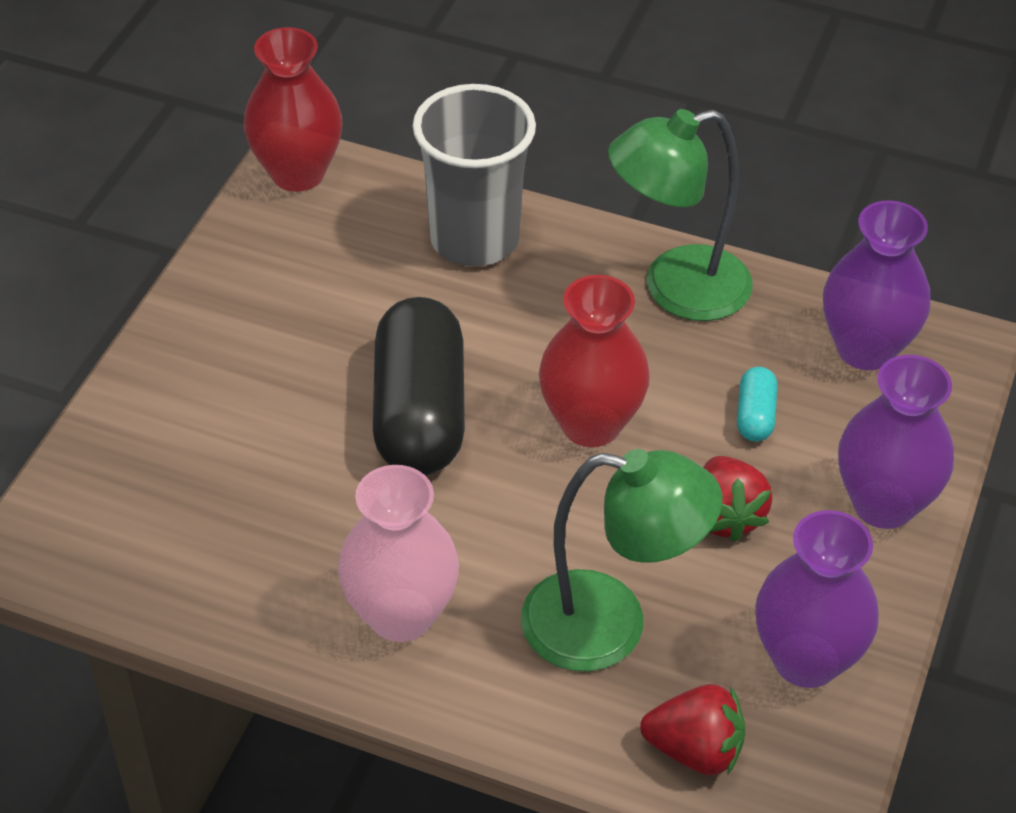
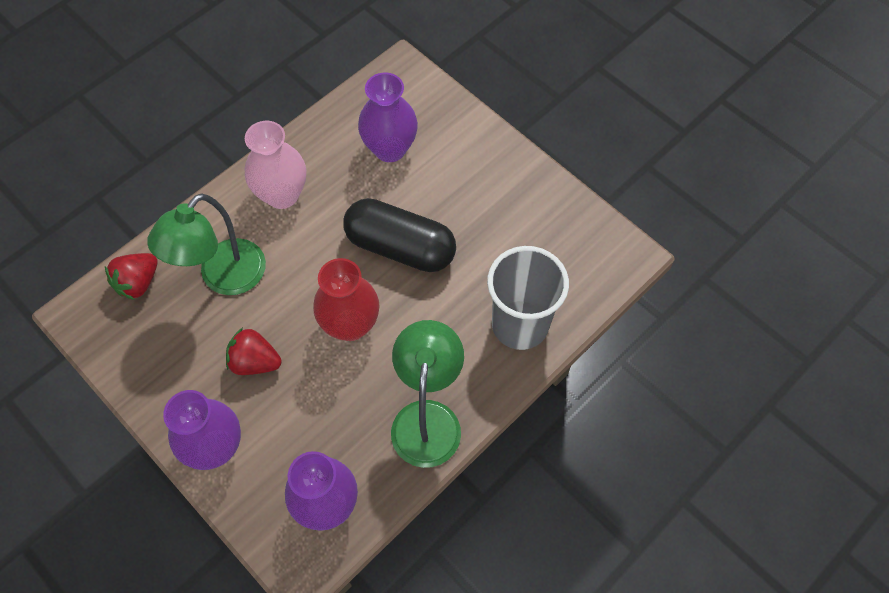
camera: 115 degrees right, 15 degrees up
(297, 173) = (616, 253): red vase -> none
(755, 416) = (311, 412): turquoise capsule -> none
(806, 660) = (151, 355): purple vase -> purple vase (390, 149)

